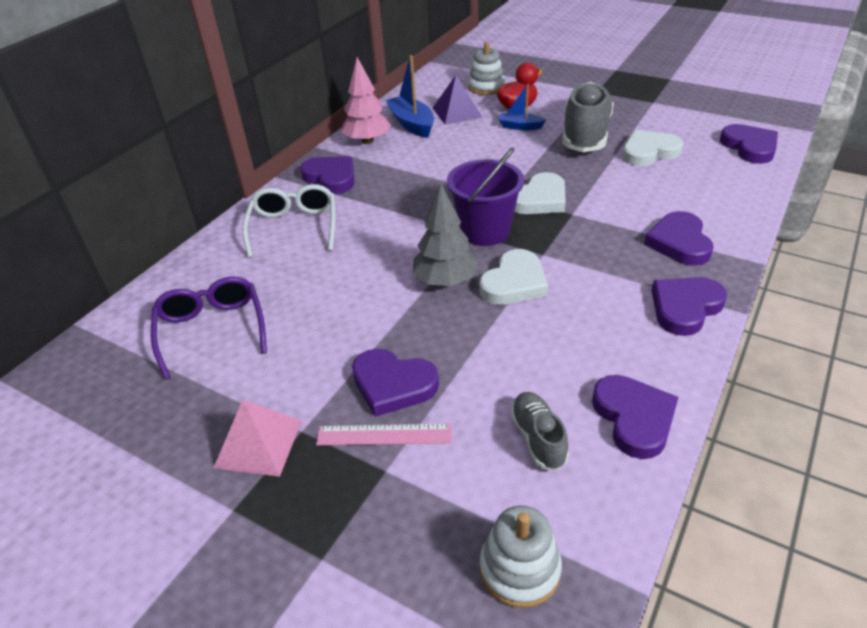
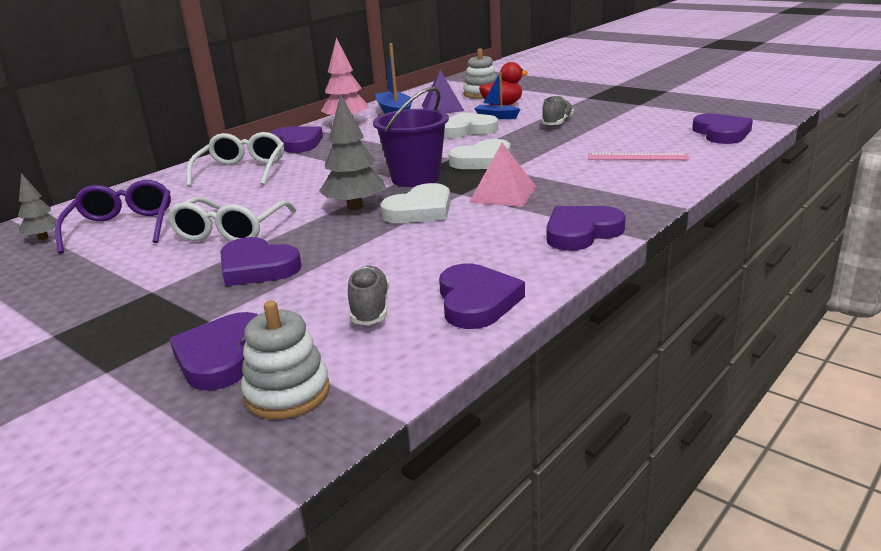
camera: 10 degrees right, 15 degrees down
(131, 353) = (43, 238): none -> grey tree
(258, 443) = (107, 296): pink pyramid -> pink pyramid (503, 194)
(334, 329) = (230, 231): none -> white glasses
(384, 434) = (224, 298): pink ruler -> pink ruler (637, 157)
(585, 134) = (557, 123): grey shoe -> grey shoe, size x0.50
(649, 152) = (613, 134): white heart -> white heart (467, 130)
(679, 242) = (605, 191): purple heart -> purple heart (222, 356)

